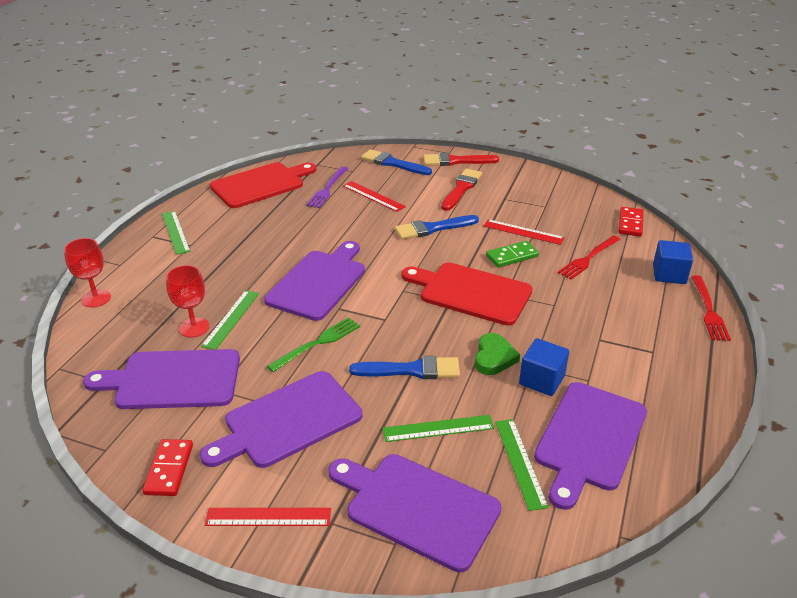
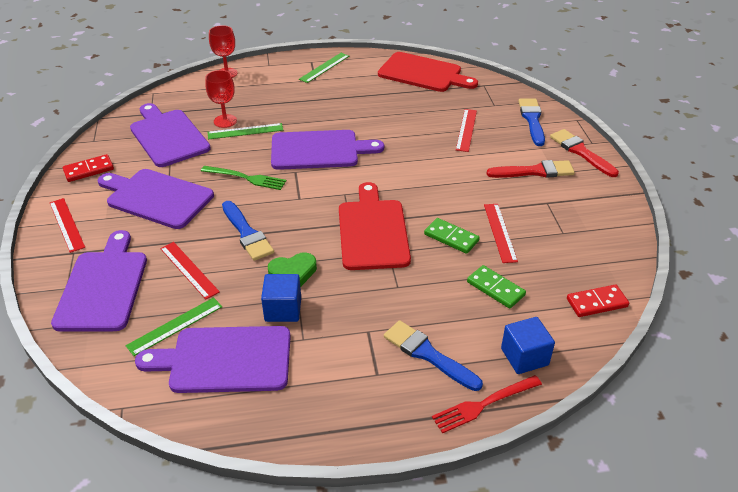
camera: 60 degrees right, 5 degrees up
(327, 189) = (451, 104): purple fork -> none
(432, 228) = (449, 178): blue brush -> blue brush (428, 354)
(438, 428) = (189, 270): green ruler -> red ruler
(588, 259) = (495, 288): red fork -> green domino

